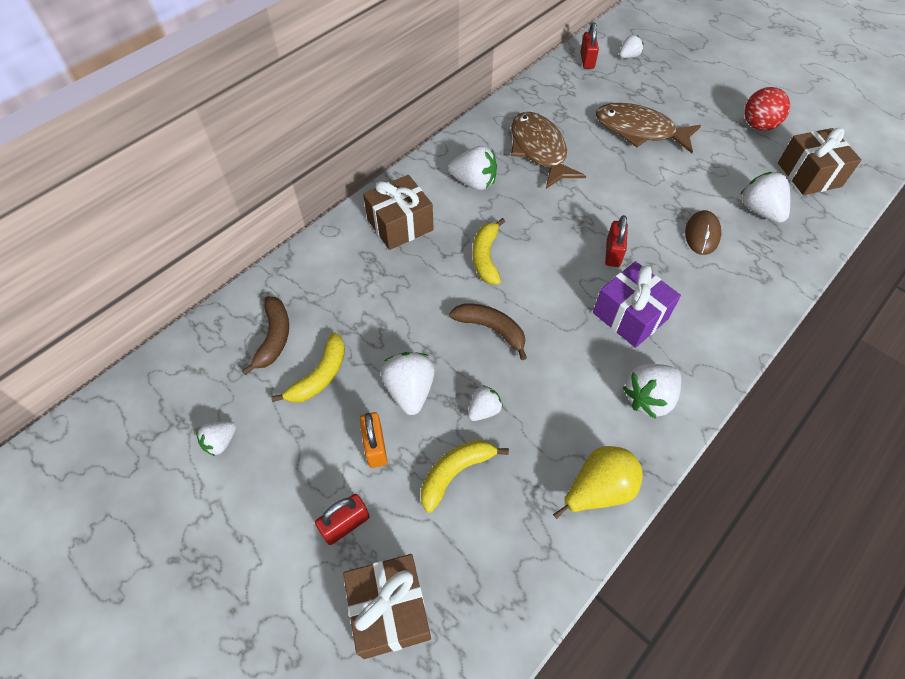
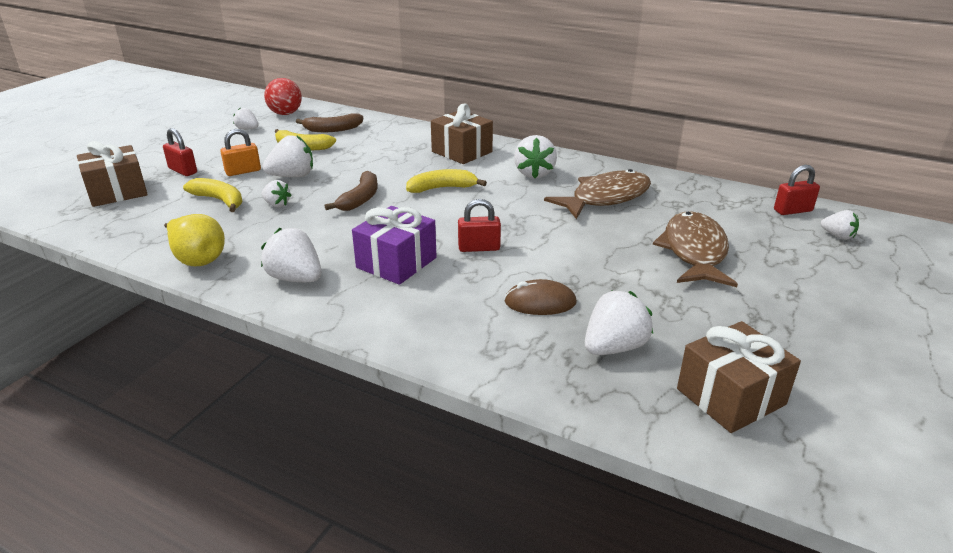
camera: 75 degrees right, 25 degrees down
(758, 125) = (803, 345): red ball -> red ball (285, 113)

